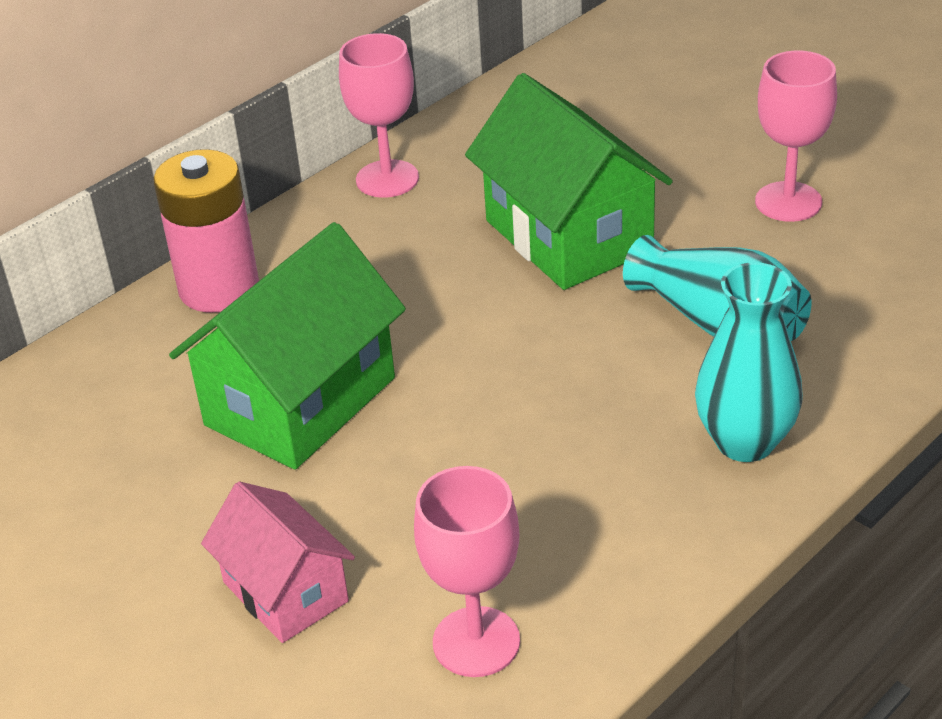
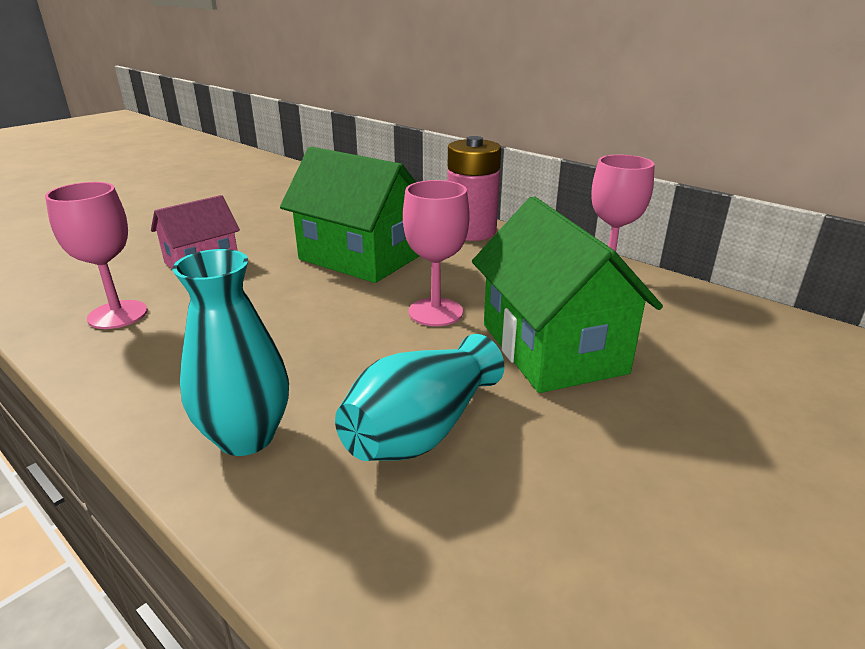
camera: 85 degrees right, 10 degrees down
(568, 236) = (552, 348): green house -> green house turned 75 degrees counterclockwise
(788, 202) = (660, 500): pink goblet -> pink goblet (435, 312)

